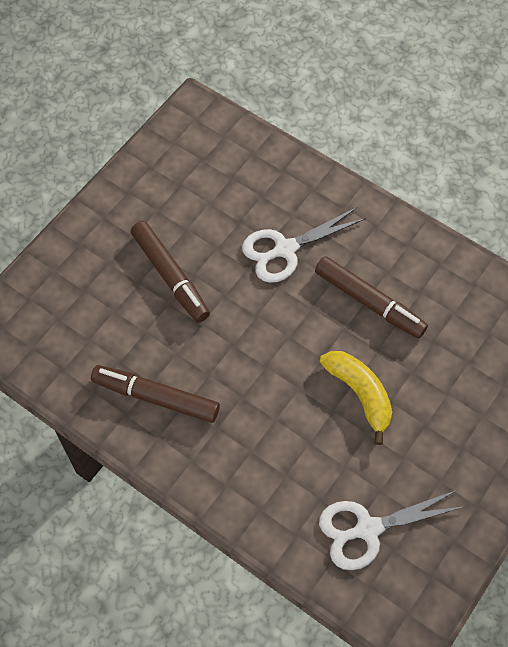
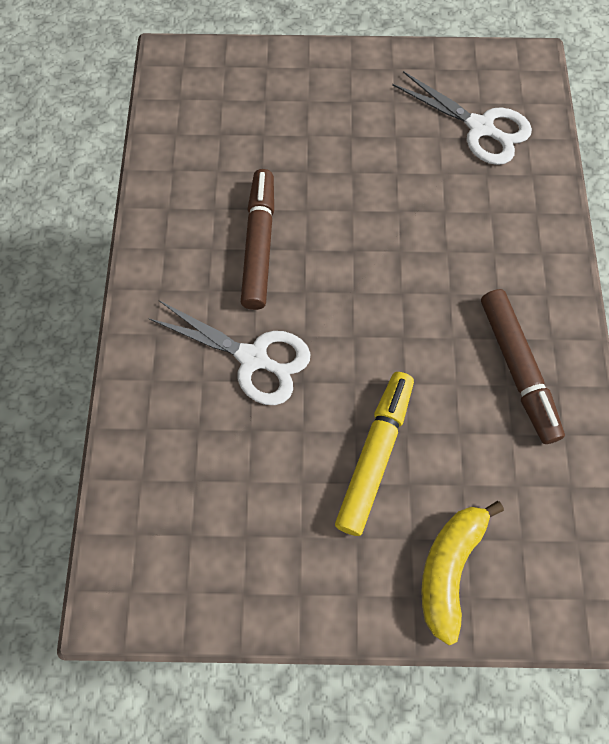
camera: 125 degrees left, 5 degrees up
(170, 276) = (375, 455): brown marker -> yellow marker
(360, 394) = (364, 199): yellow banana -> yellow banana (449, 568)

